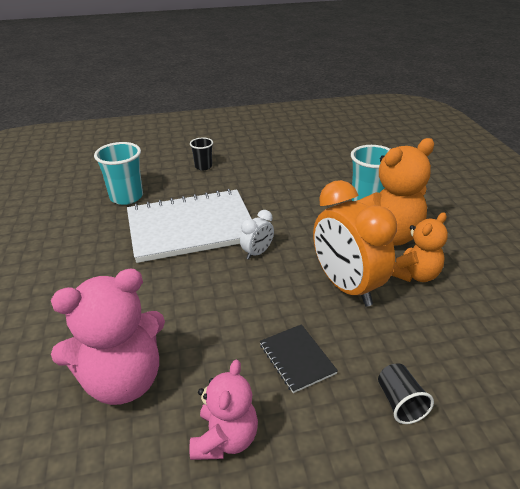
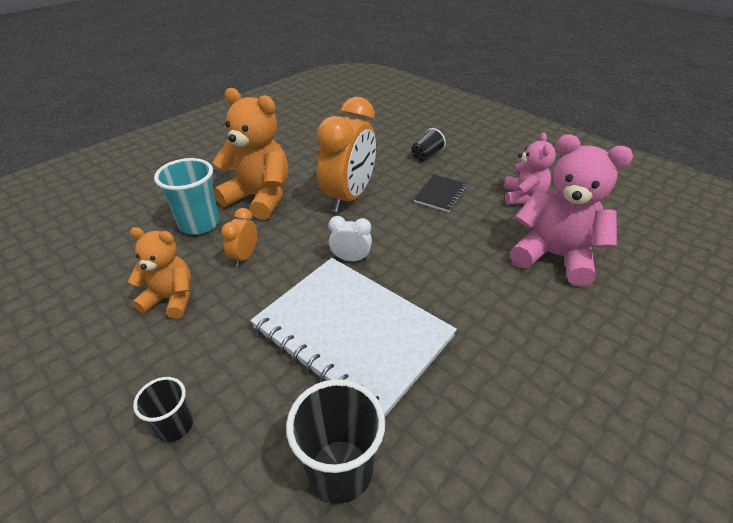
camera: 125 degrees left, 5 degrees up
(126, 197) = (340, 470): turquoise cup -> black cup
(225, 439) = (523, 197): pink teddy bear -> pink teddy bear turned 120 degrees clockwise
(308, 209) = (244, 257): none -> orange clock
(415, 275) = (305, 174): orange teddy bear -> orange teddy bear (171, 299)

